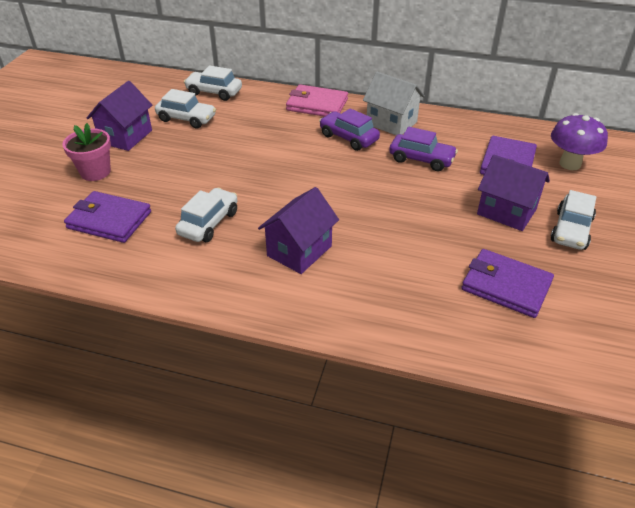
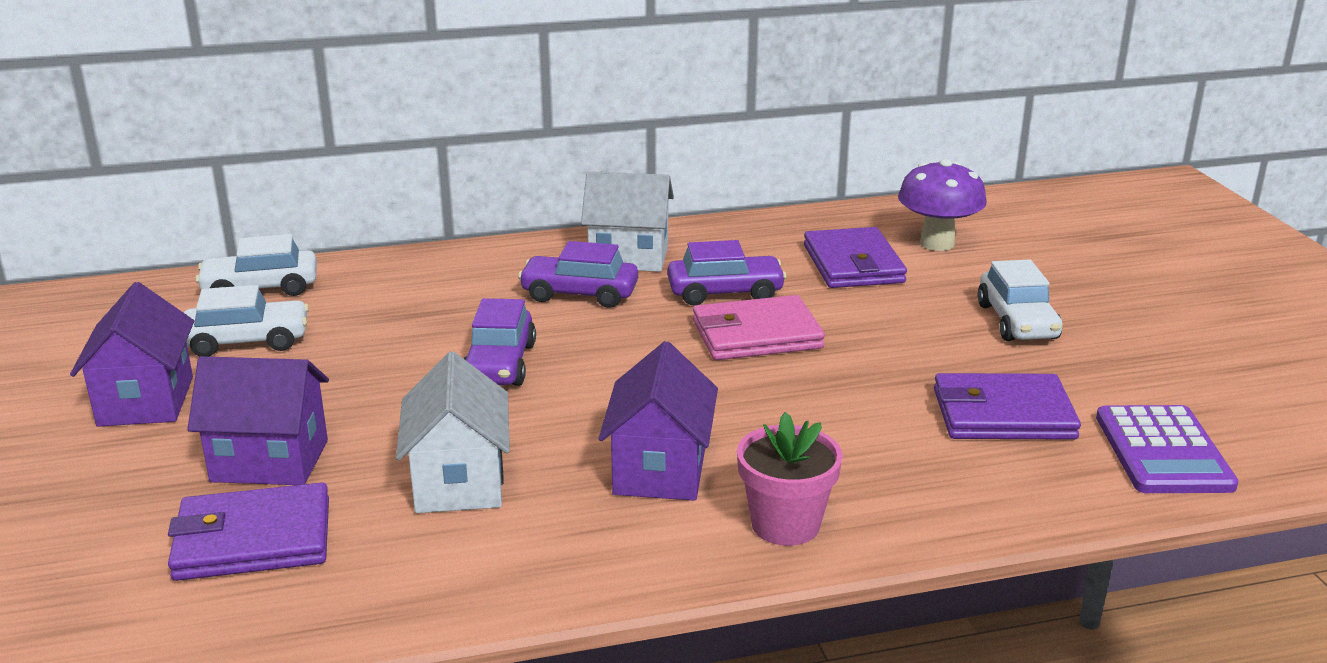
camera: 30 degrees left, 15 degrees down
(95, 172) = (138, 474): pink flower pot -> pink flower pot (785, 524)
(209, 223) = (459, 482): white car -> white house
(279, 166) = (500, 364): none -> purple car
(317, 104) = (476, 261): pink wallet -> pink wallet (756, 335)
(506, 212) = (913, 325): purple house -> purple house (270, 461)
(581, 346) = (1163, 451): none -> purple calculator

